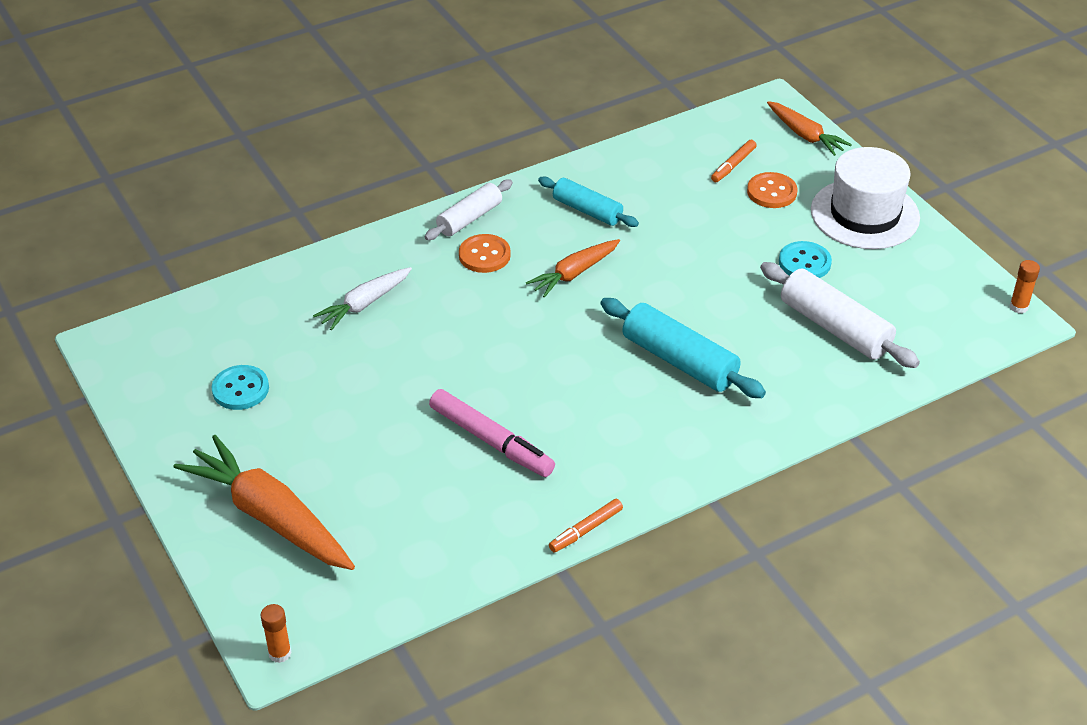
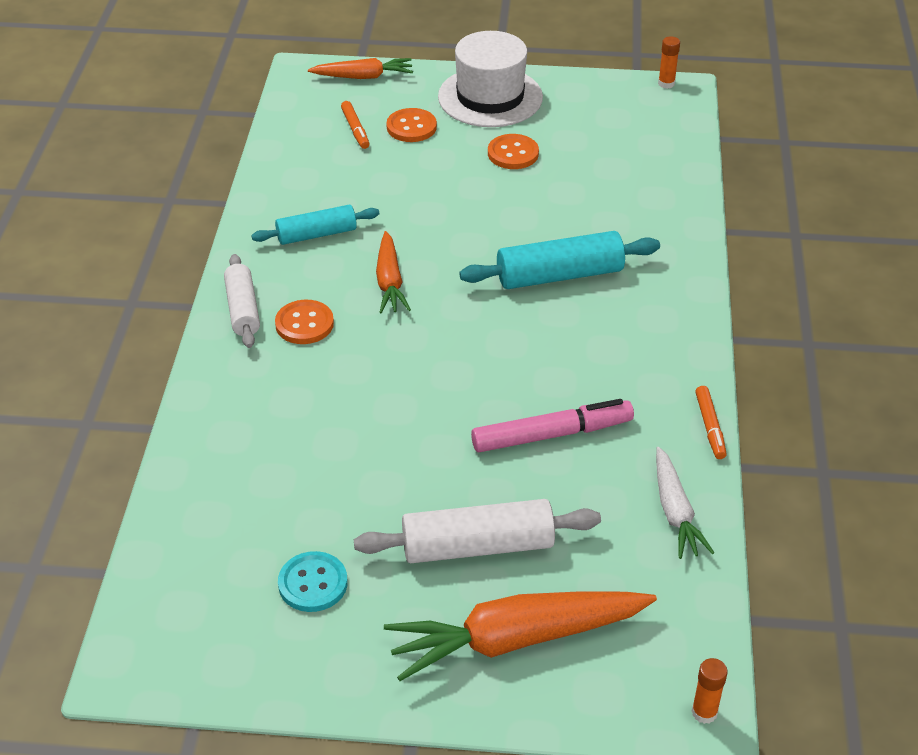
camera: 55 degrees left, 0 degrees up
(364, 304) = (284, 435): white carrot -> white carrot (675, 512)
(804, 262) = (513, 153): turquoise button -> orange button
(835, 327) = (602, 177): white rolling pin -> white rolling pin (477, 546)

